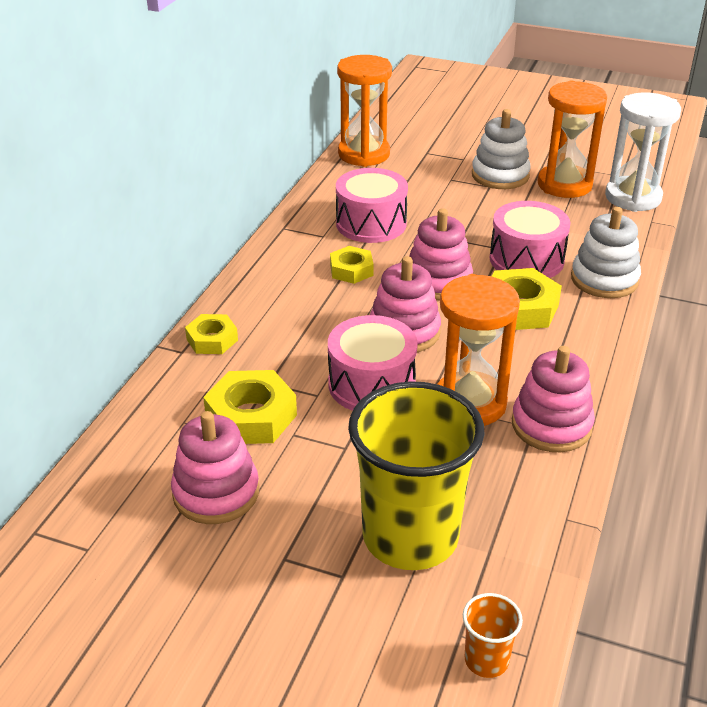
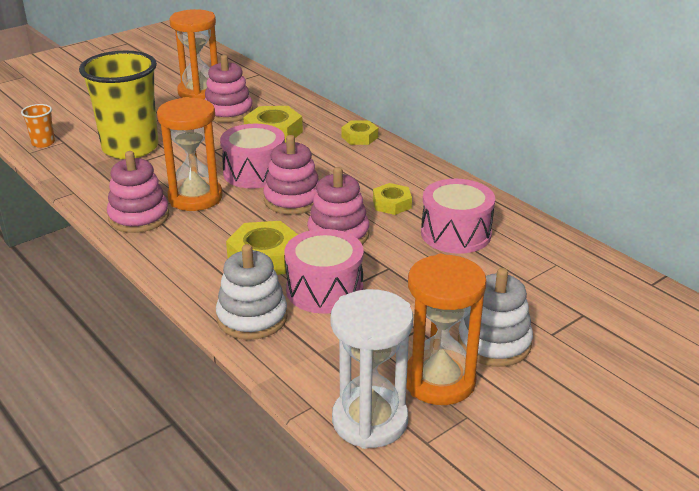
camera: 120 degrees right, 5 degrees down
(364, 154) = (602, 273): orange hourglass -> orange hourglass (200, 92)

